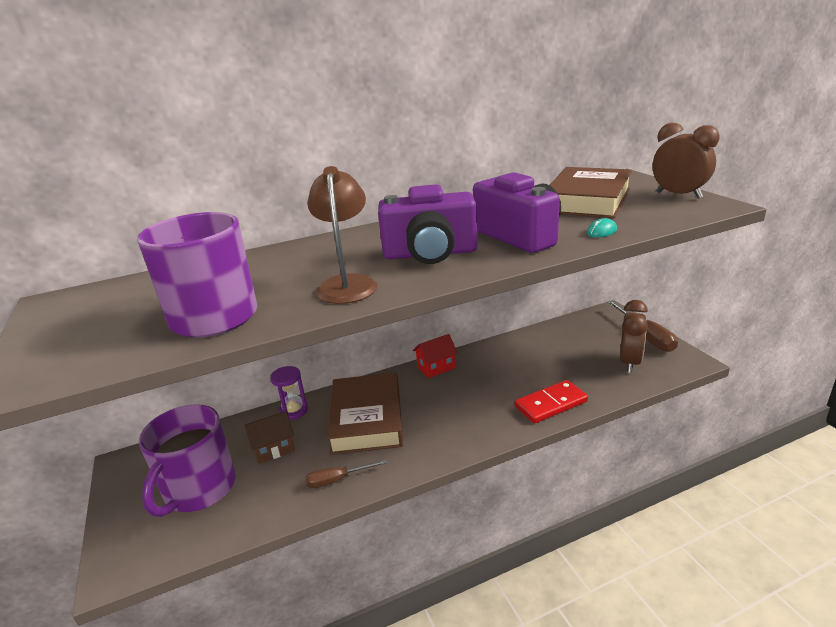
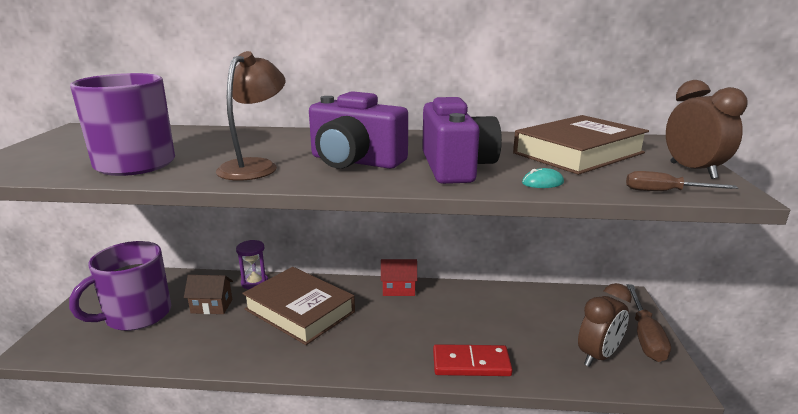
camera: 25 degrees right, 5 degrees down
(337, 480) = (228, 350): brown screwdriver -> brown screwdriver (664, 192)
(367, 419) = (299, 311): brown book -> brown book turned 75 degrees counterclockwise

